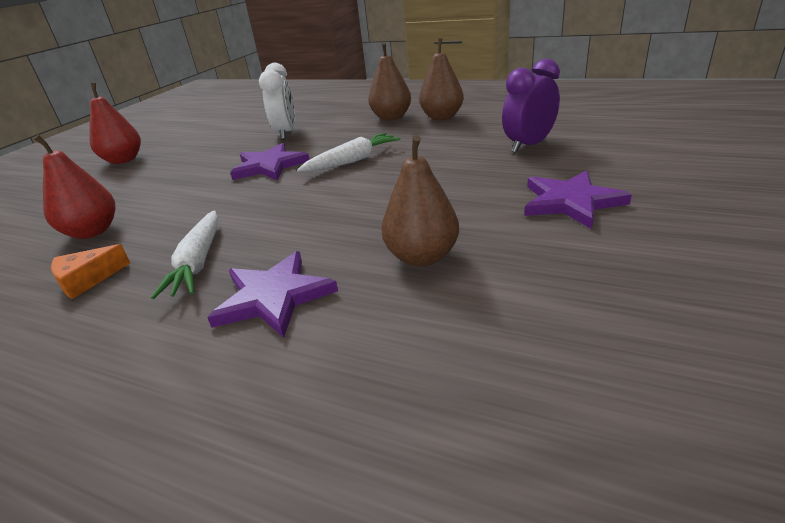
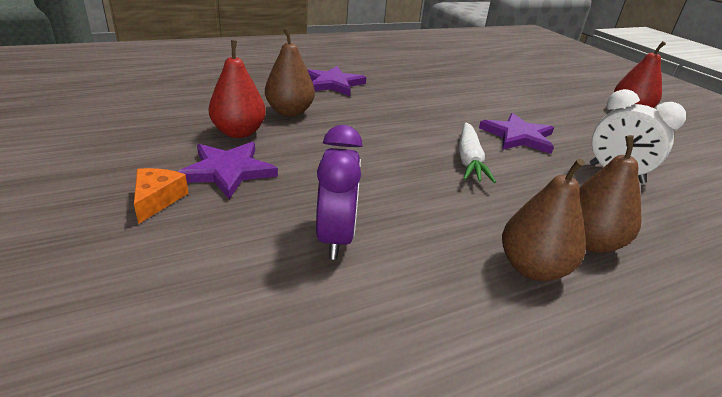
camera: 125 degrees right, 0 degrees up
(87, 280) = (426, 69): orange cheese -> orange cheese (157, 200)
(92, 231) = (486, 80): red pear -> red pear (239, 132)
(198, 262) = (398, 84): white carrot -> none

